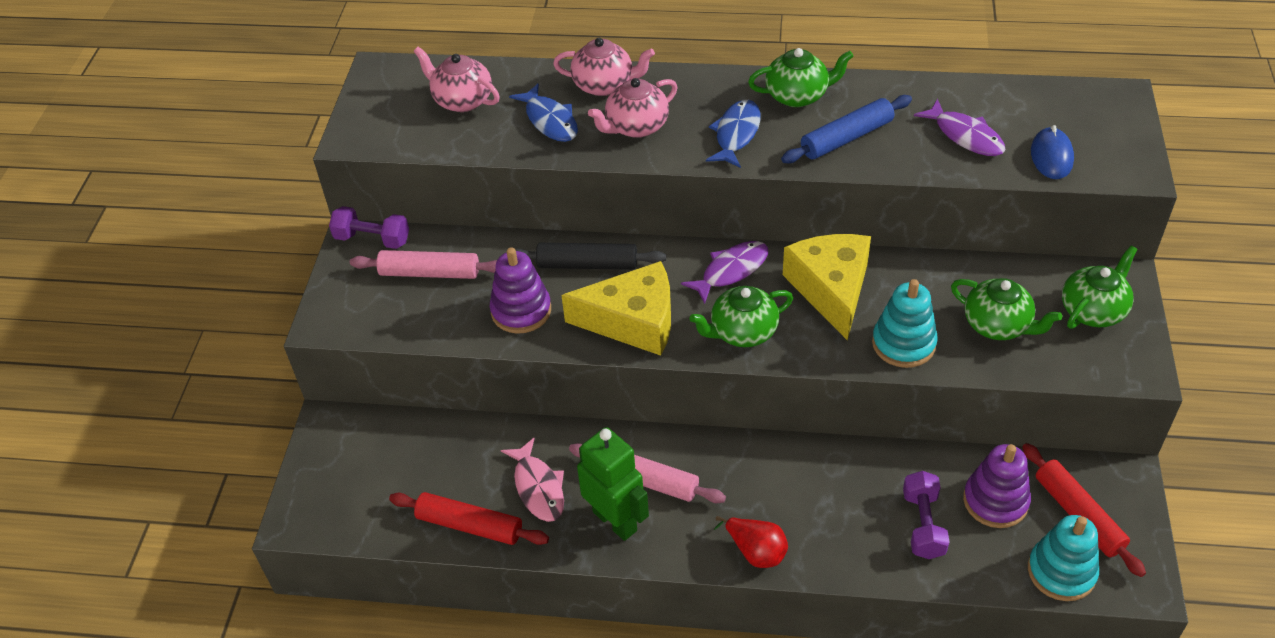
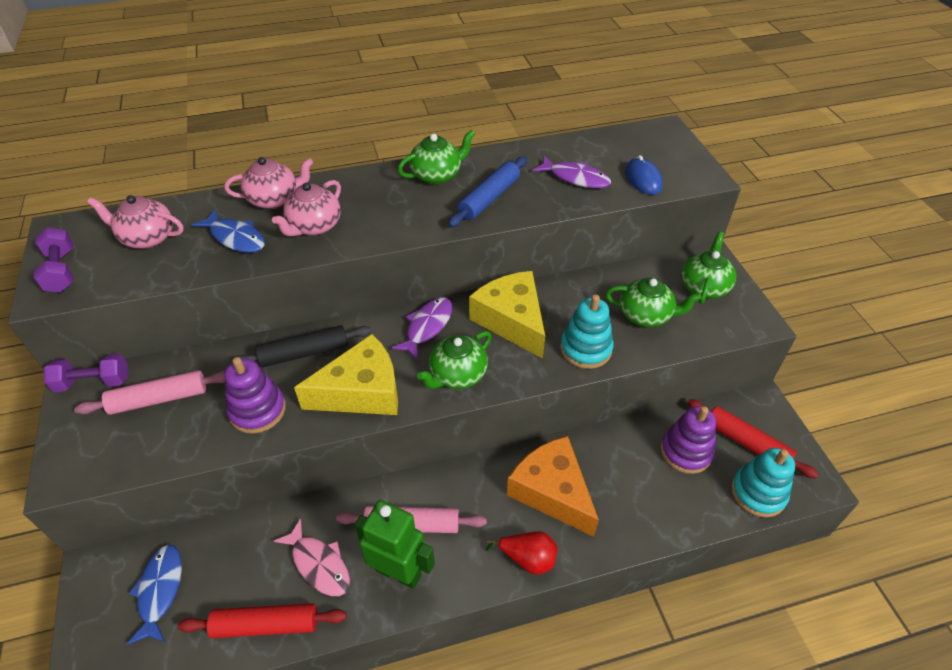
camera: 25 degrees left, 0 degrees up
(736, 134) = (401, 214): blue fish -> blue fish (160, 591)
(813, 494) = (552, 491): none -> orange cheese
(923, 524) = (644, 488): purple dumbbell -> purple dumbbell (61, 271)

